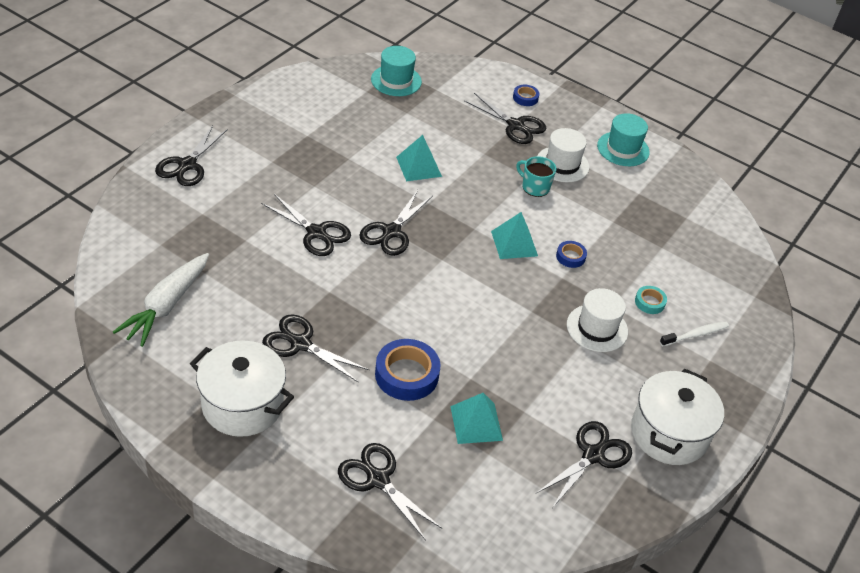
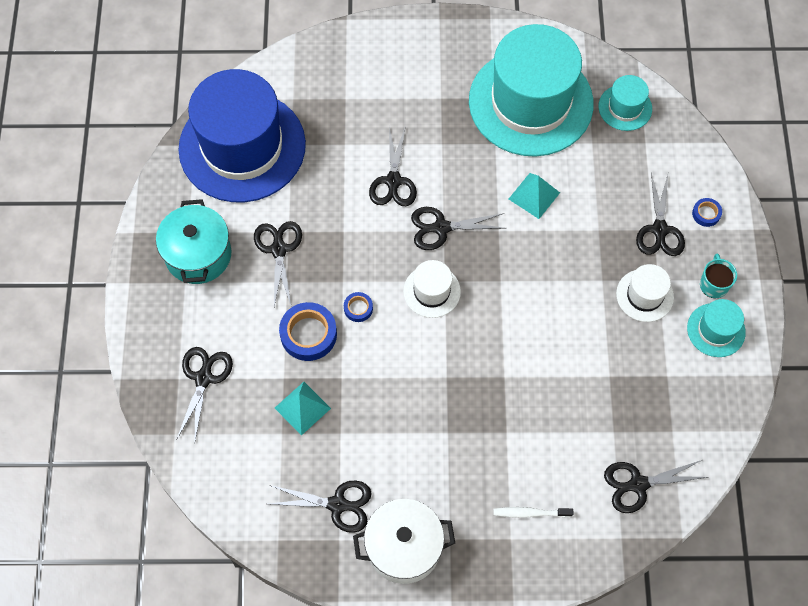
camera: 60 degrees right, 20 degrees up
(166, 305) = (242, 146): white carrot -> blue hat
(187, 165) = (384, 51): black scissors -> black scissors (638, 484)
(242, 405) = (198, 255): white pot -> turquoise pot
(335, 120) = (531, 102): none -> turquoise hat
(514, 243) = (510, 319): turquoise pyramid -> none
(535, 187) = (594, 292): turquoise mug -> turquoise mug (713, 284)
(570, 257) = (534, 369): blue tape -> blue tape (358, 308)
(597, 328) = (470, 434): white hat -> white hat (432, 291)
(649, 302) = (536, 458): turquoise tape -> none
(695, 335) = (530, 513): white toothbrush -> white toothbrush turned 150 degrees clockwise

